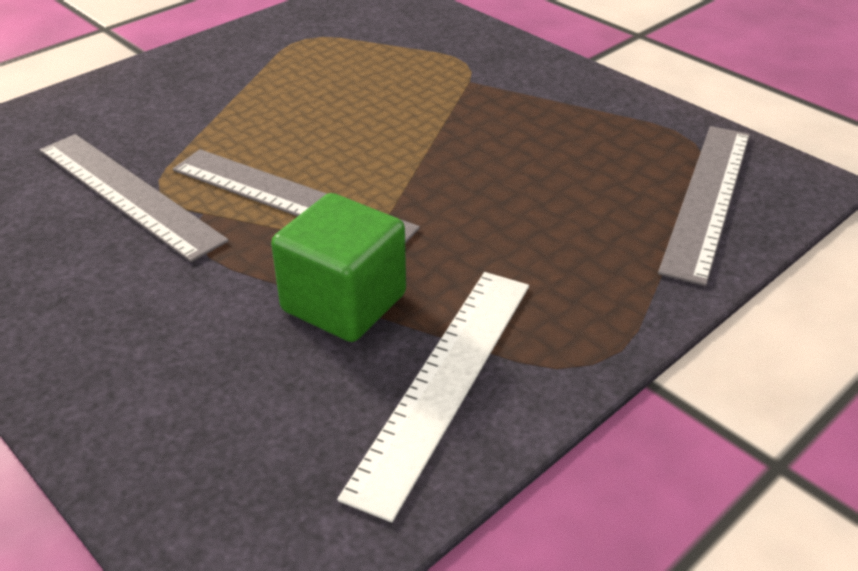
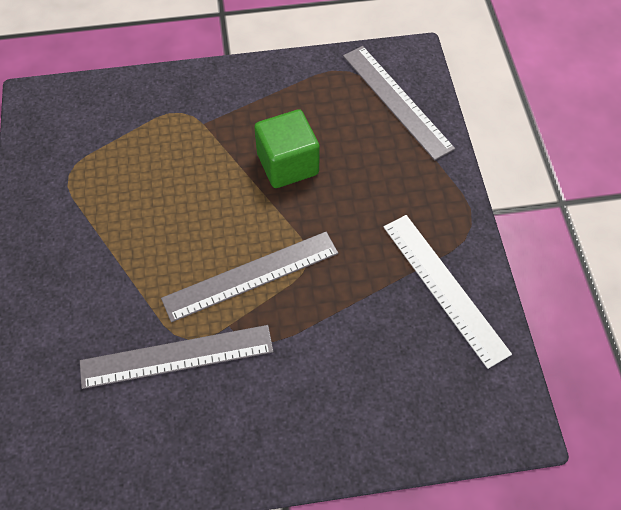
camera: 55 degrees left, 20 degrees up
(344, 302) = (360, 298): green cube -> green cube (287, 164)

